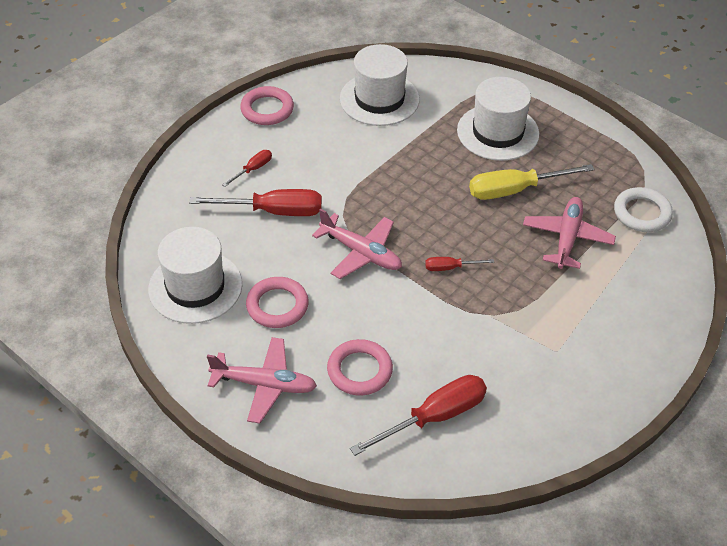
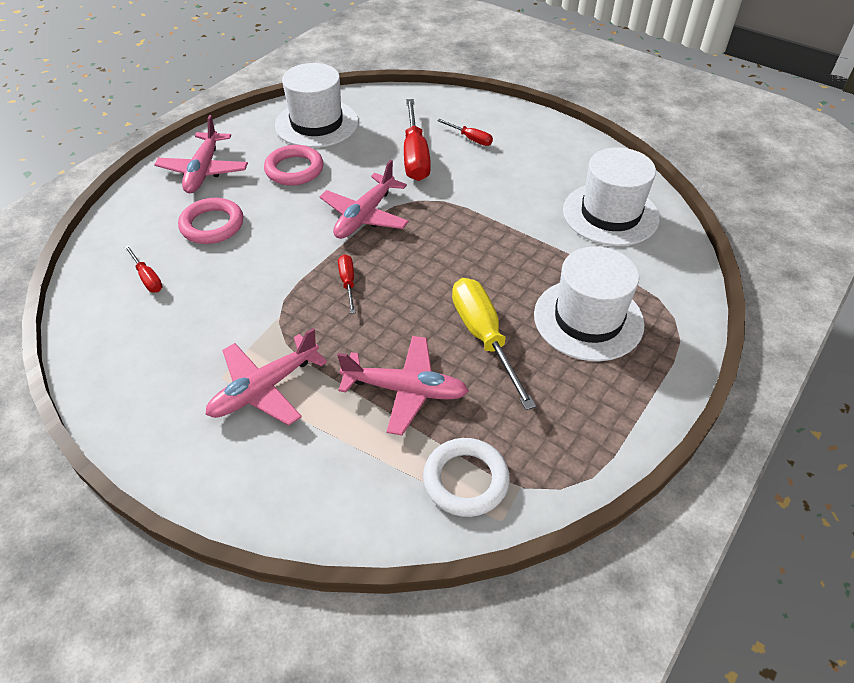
camera: 85 degrees right, 0 degrees up
(267, 109) = (561, 139): pink ring -> none
(434, 417) = (147, 278): red screwdriver -> red screwdriver, size x0.50
(568, 322) = (264, 389): none -> pink plane

